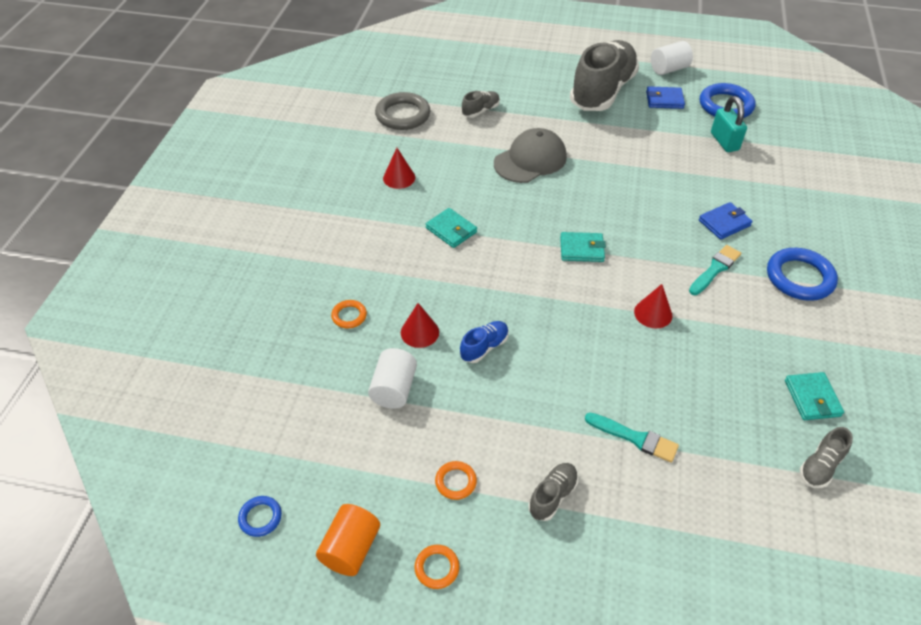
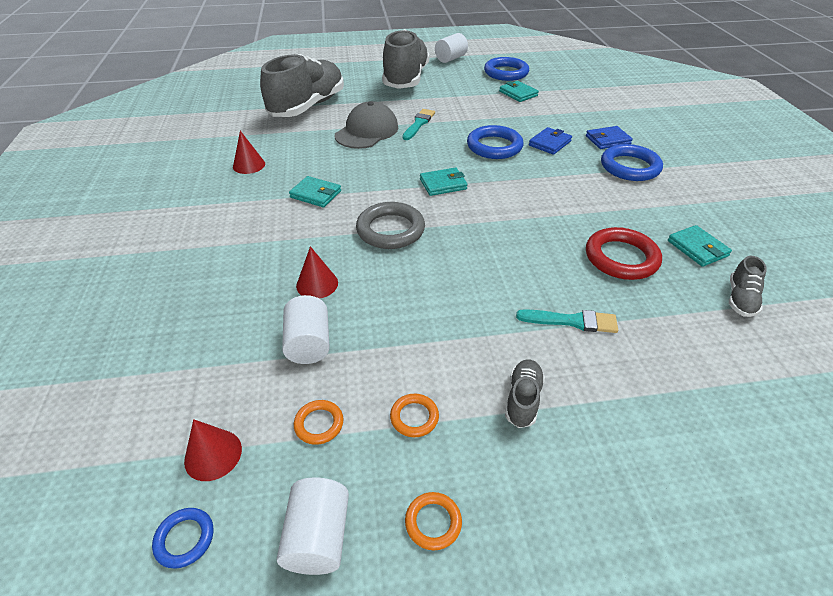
camera: 20 degrees left, 5 degrees down
(349, 316) = (235, 288): orange ring -> orange ring (319, 424)
(351, 549) = (318, 537): orange cylinder -> white cylinder
(403, 115) = (236, 120): grey ring -> grey ring (390, 230)
(480, 111) = (308, 106): grey shoe -> grey shoe, size x2.45
(484, 347) = (389, 281): blue shoe -> none
(653, 313) = (530, 217): red cone -> red cone (213, 454)
(659, 213) = (494, 146): none -> blue ring
(664, 100) = (457, 76): blue wallet -> blue wallet (607, 140)
(715, 269) = (561, 175): turquoise brush -> turquoise brush (418, 124)
(722, 386) = (621, 258): none -> red ring
(724, 141) = (518, 93): turquoise padlock -> turquoise wallet

